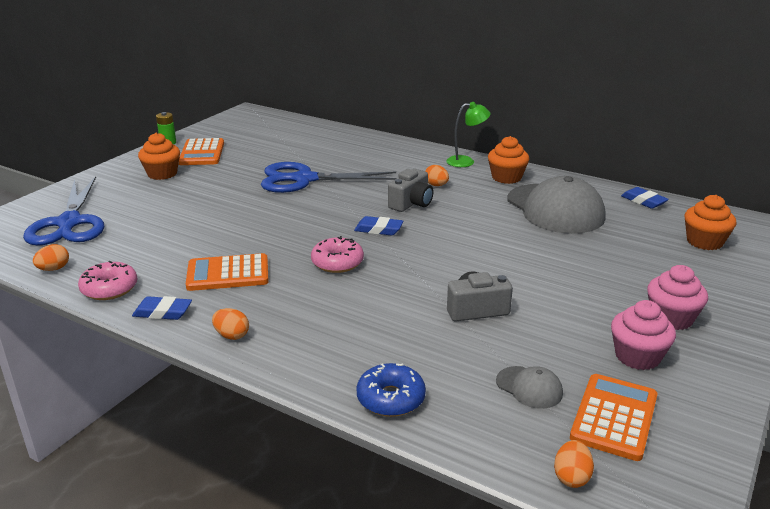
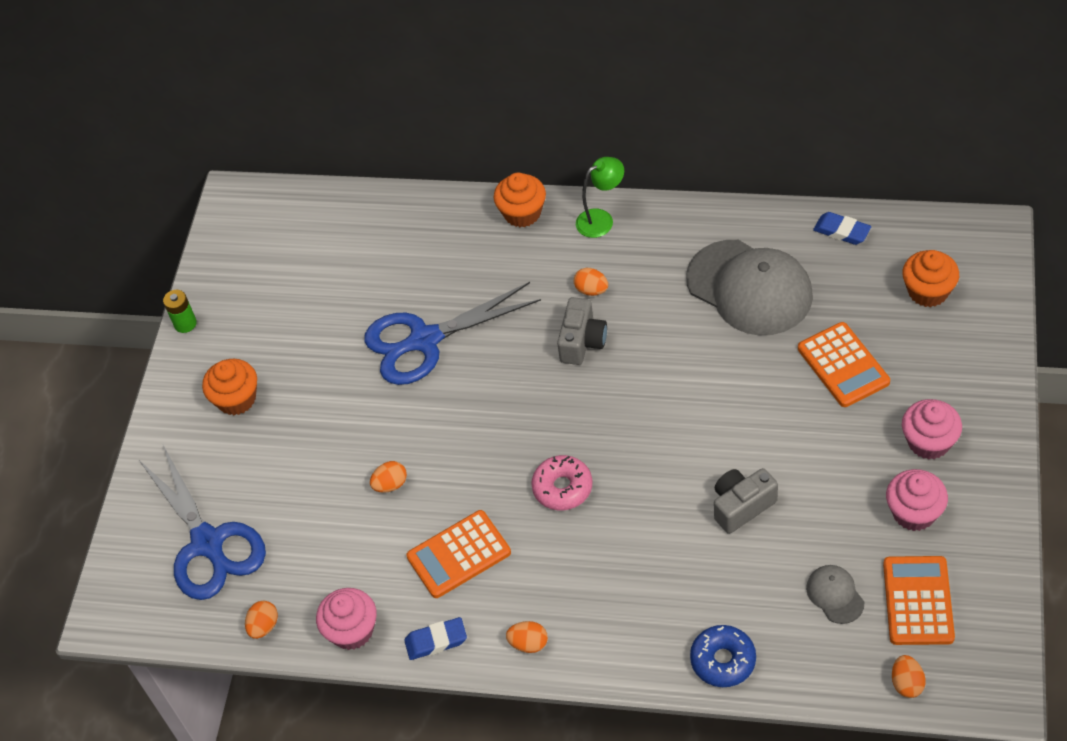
camera: 15 degrees left, 25 degrees up
(109, 289) = (352, 630): pink donut -> pink cupcake
(202, 153) = (251, 331): orange calculator -> orange calculator (843, 365)
(216, 230) = (390, 484): none -> orange egg
(378, 229) = (573, 409): blue eraser -> none
(506, 177) = (666, 239): orange cupcake -> orange cupcake (522, 213)
(529, 387) = (835, 595): grey cap -> grey cap turned 135 degrees counterclockwise

